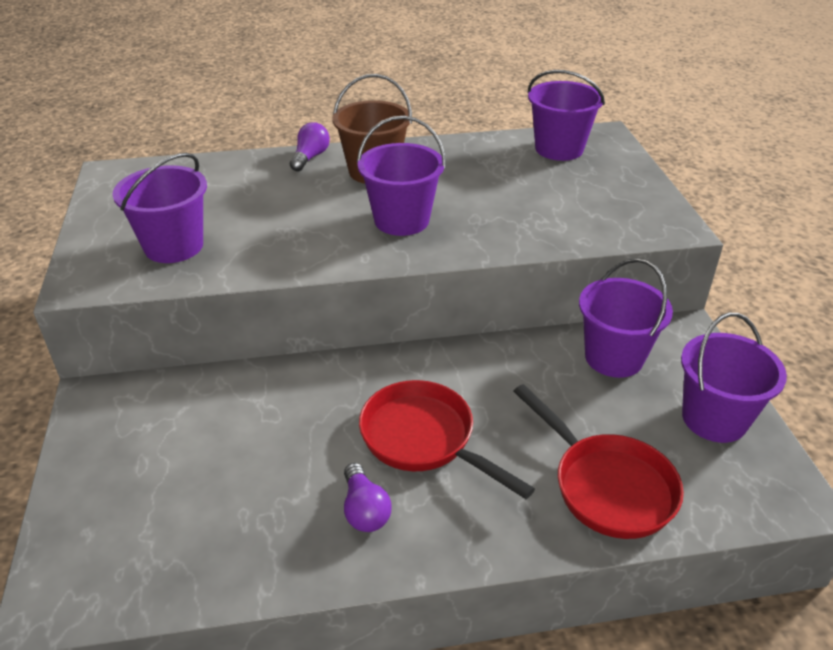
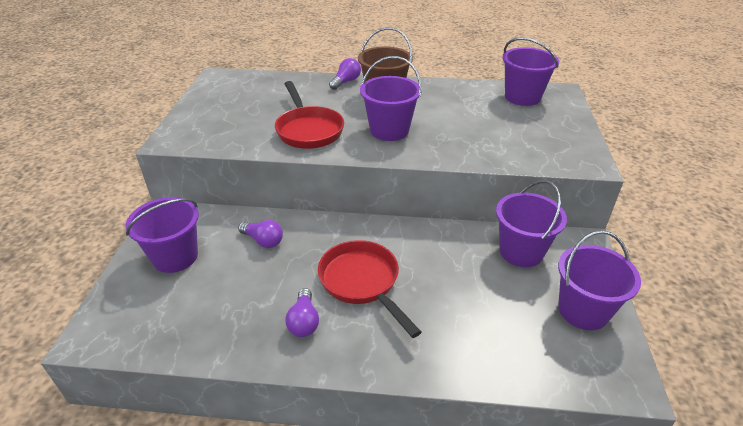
camera: 15 degrees right, 0 degrees up
(174, 246) = (235, 126): purple bucket -> purple bucket (175, 257)
(260, 408) = (263, 241): none -> purple light bulb
(607, 486) = (481, 342): red pan -> red pan (308, 130)

